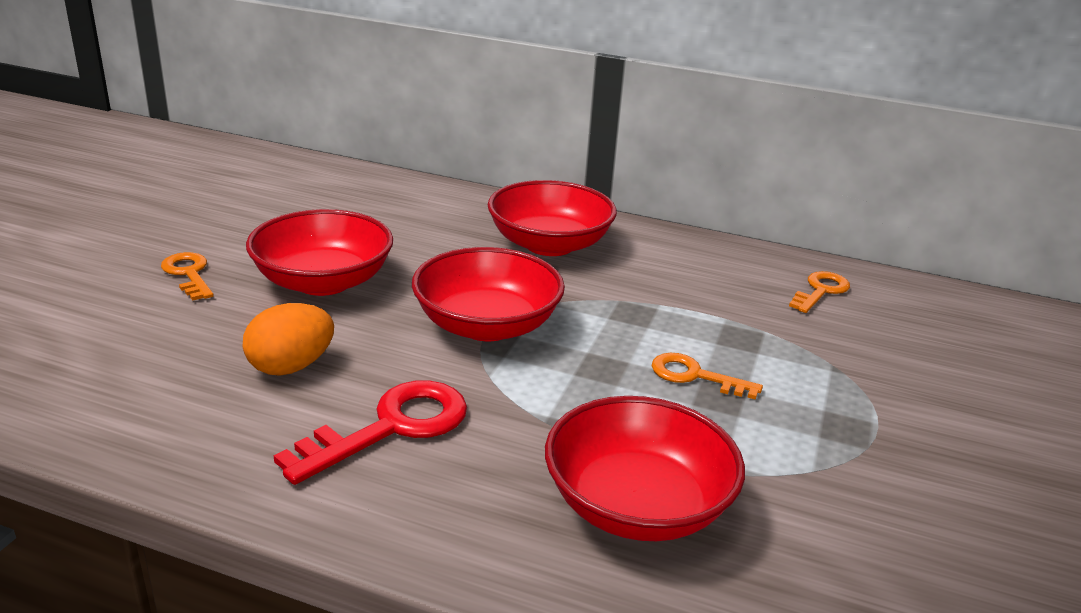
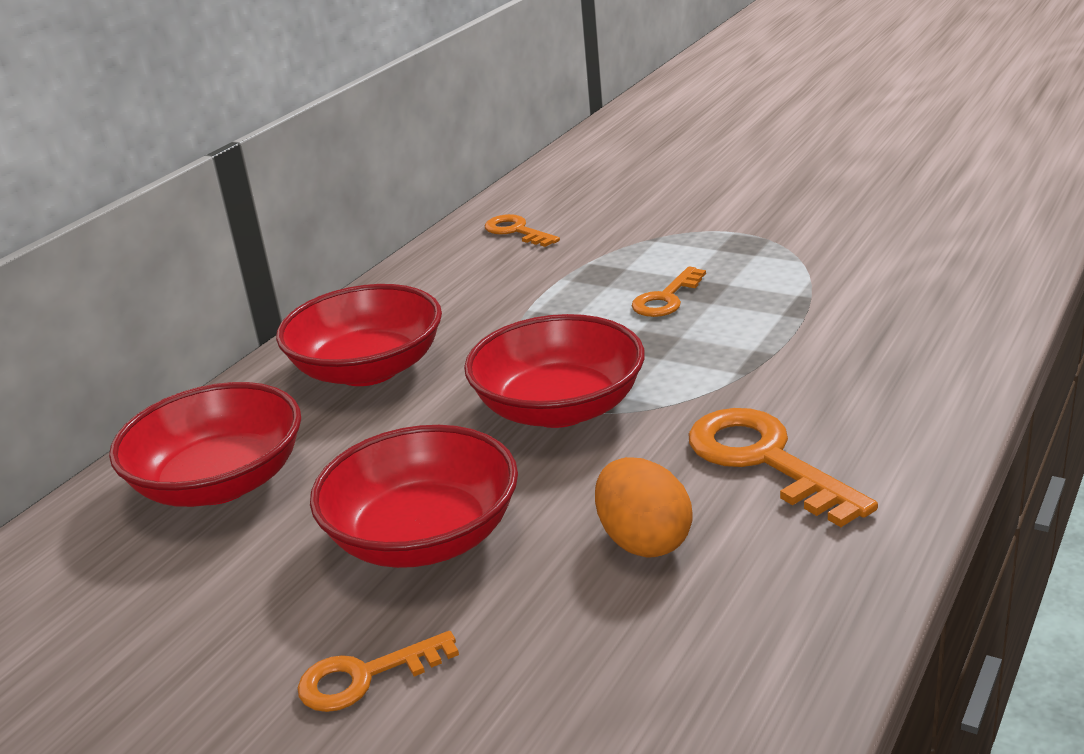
camera: 75 degrees left, 0 degrees up
(391, 428) = (765, 460): red key -> orange key
(637, 505) = (862, 333): red bowl -> red bowl (220, 483)

